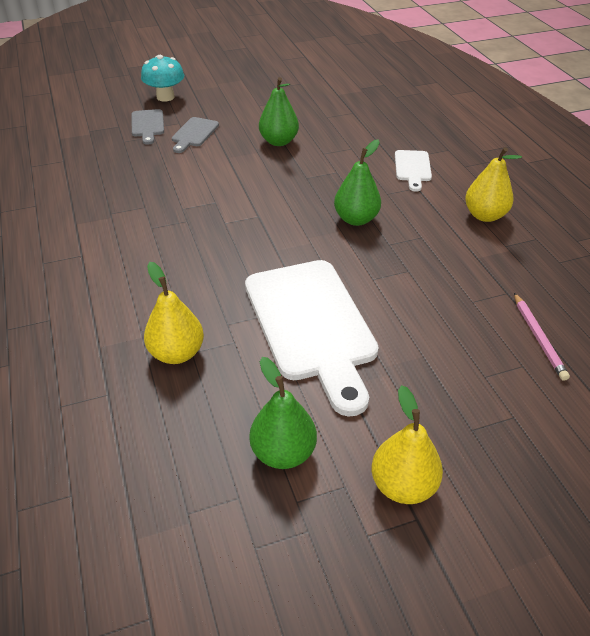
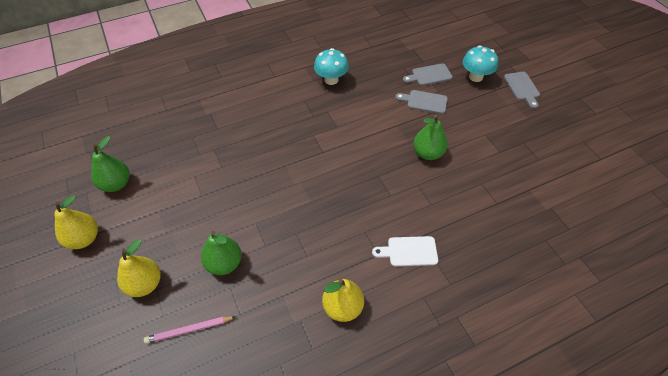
camera: 85 degrees right, 10 degrees up
(118, 200) = (331, 80): none -> turquoise mushroom
(177, 353) = (192, 131): yellow pear -> yellow pear (145, 284)
(196, 75) = (522, 88): none -> grey cutting board
(312, 325) = (210, 190): white cutting board -> none
(356, 219) = (326, 210): green pear -> green pear (224, 263)

